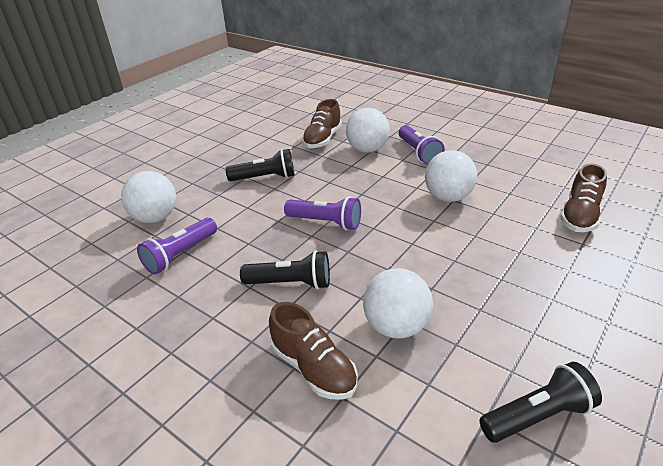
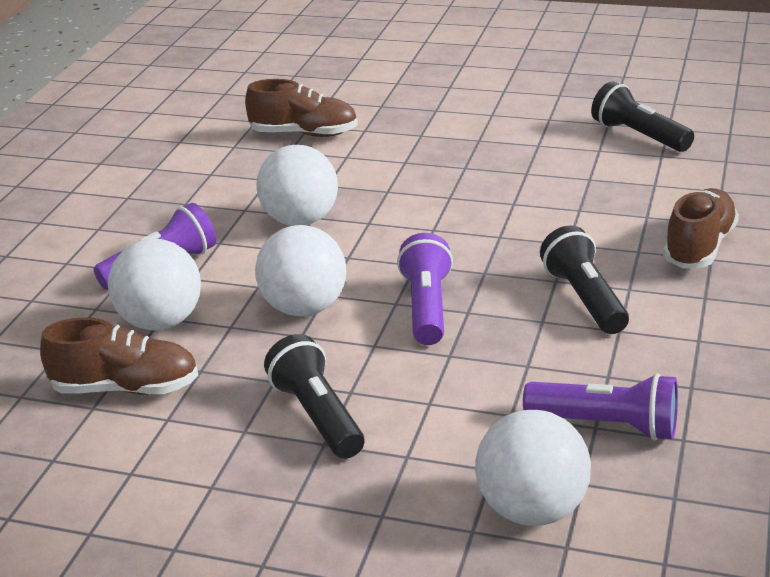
camera: 110 degrees left, 5 degrees down
(396, 326) = (594, 213): white ball -> white ball (304, 308)

